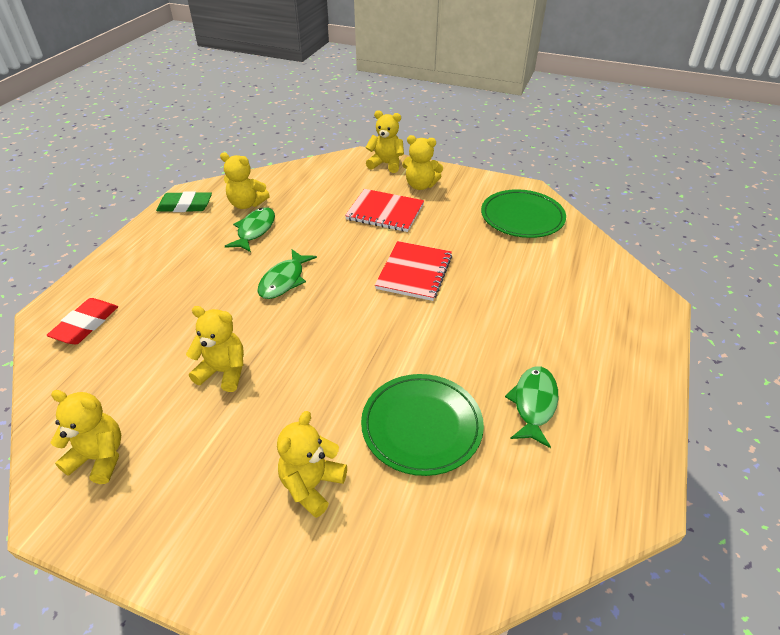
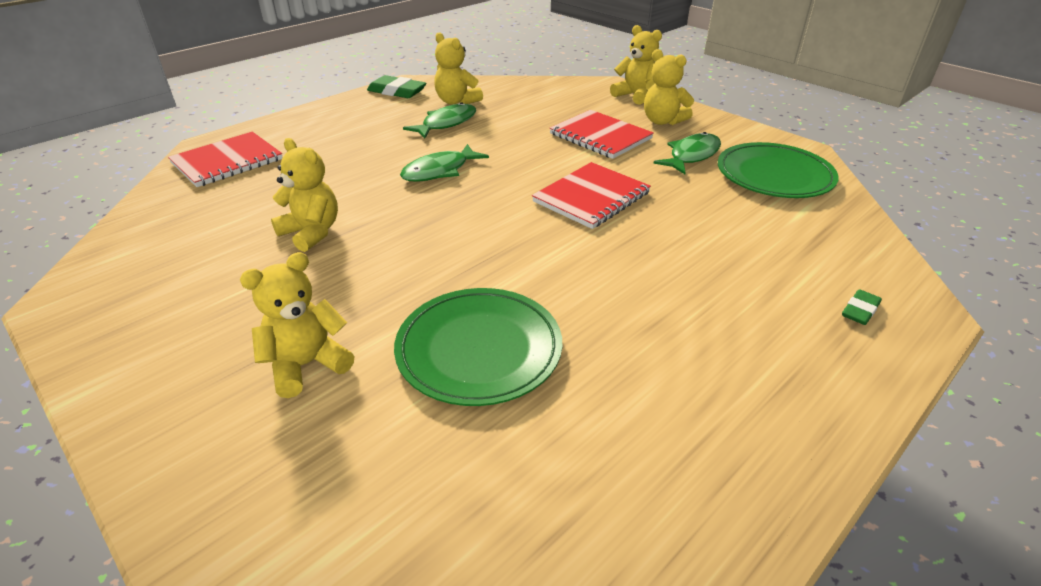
camera: 25 degrees right, 5 degrees down
(86, 324) = (227, 161): red eraser -> red notebook
(99, 458) = (138, 269): yellow teddy bear -> none
(533, 404) = (645, 374): green fish -> green fish (691, 156)
(624, 312) = (860, 310): none -> green eraser

